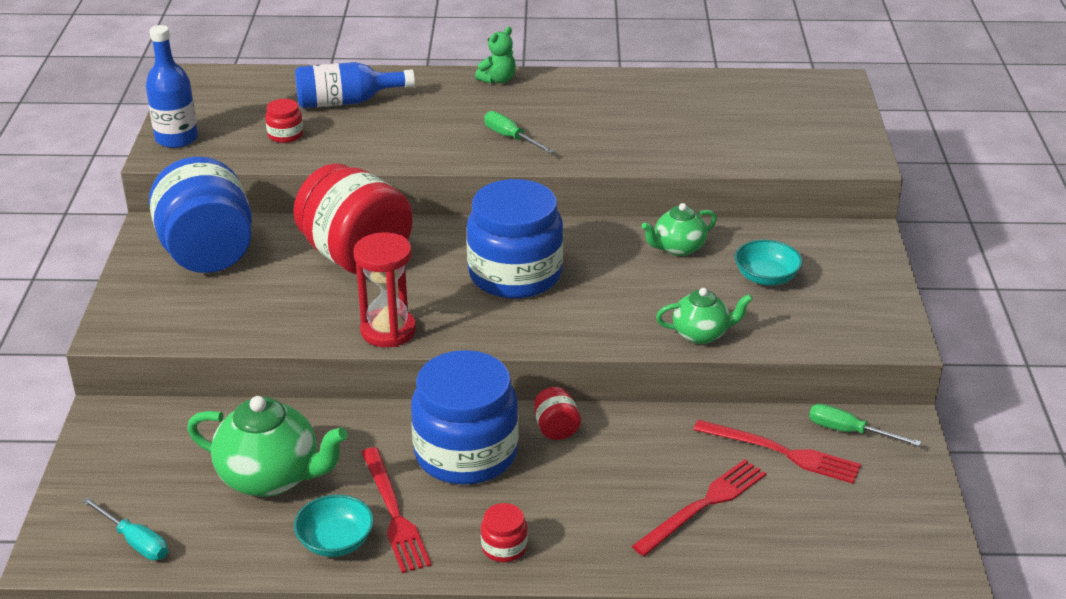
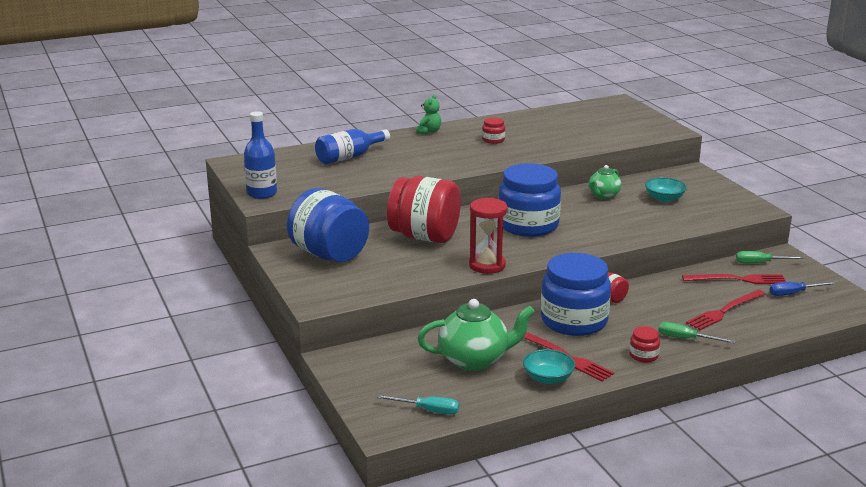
camera: 25 degrees left, 10 degrees down
(285, 135) = (331, 179): red jar -> red jar (493, 140)
(511, 138) = (471, 155): green screwdriver -> green screwdriver (686, 339)
(701, 334) = (660, 229): green teapot -> none
(703, 505) = (725, 311): red fork -> red fork turned 150 degrees counterclockwise
(846, 506) = (794, 293): none -> blue screwdriver

